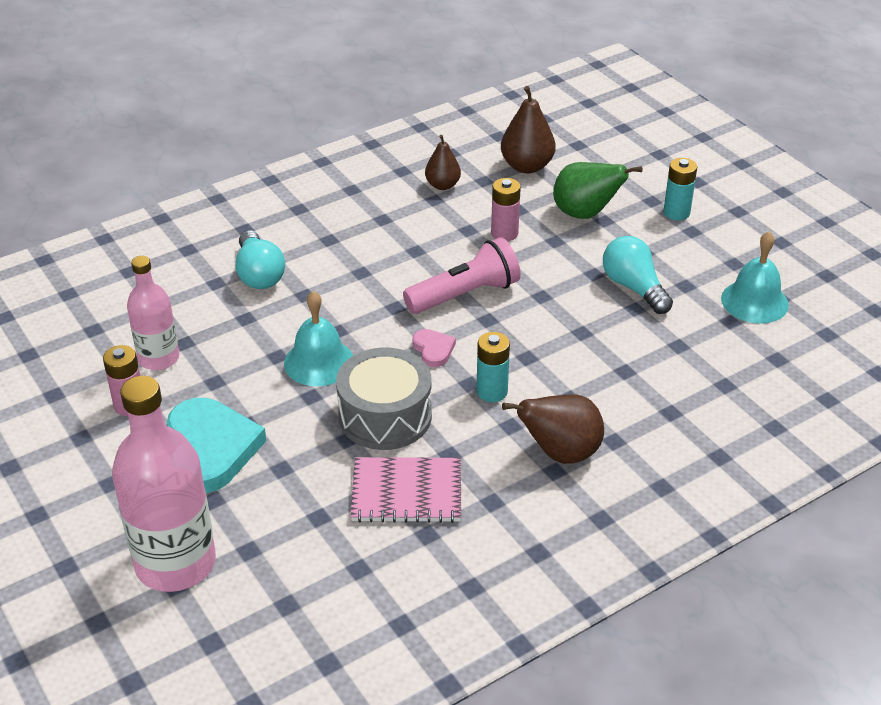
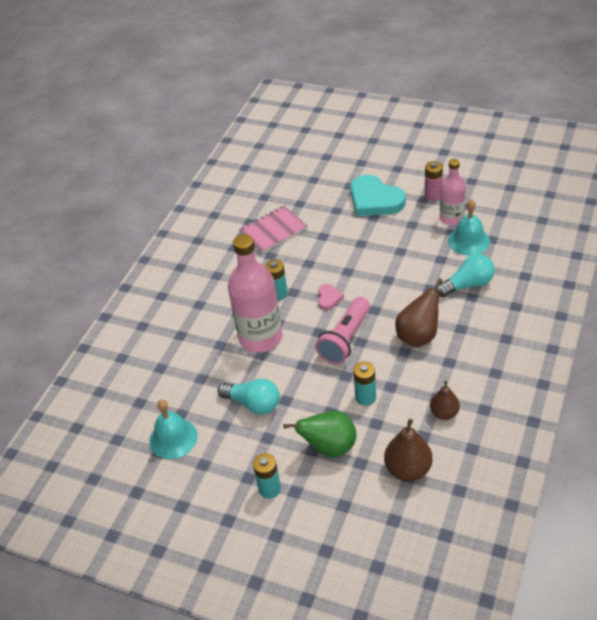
camera: 150 degrees right, 5 degrees up
(175, 563) = (334, 161): pink bottle -> pink bottle (260, 337)
(259, 274) = (467, 285): turquoise light bulb -> turquoise light bulb turned 120 degrees clockwise
(319, 362) = (377, 259): turquoise bell -> turquoise bell (468, 241)
(385, 416) = (316, 254): grey drum -> none
(433, 349) = (328, 298): pink heart -> pink heart turned 120 degrees counterclockwise
(504, 233) = (365, 397): pink battery -> turquoise battery
(560, 453) = (220, 284): brown pear -> brown pear (418, 336)

